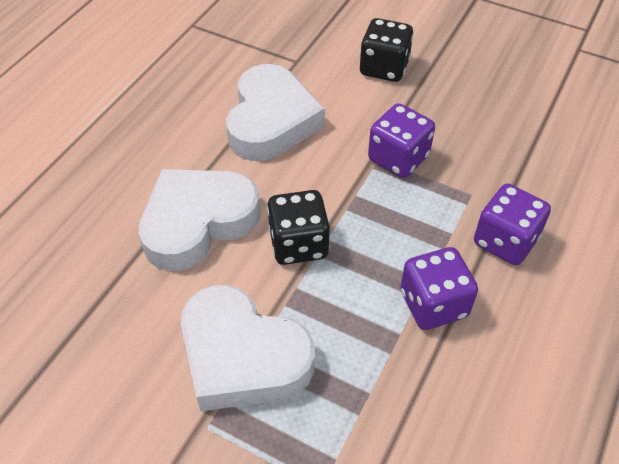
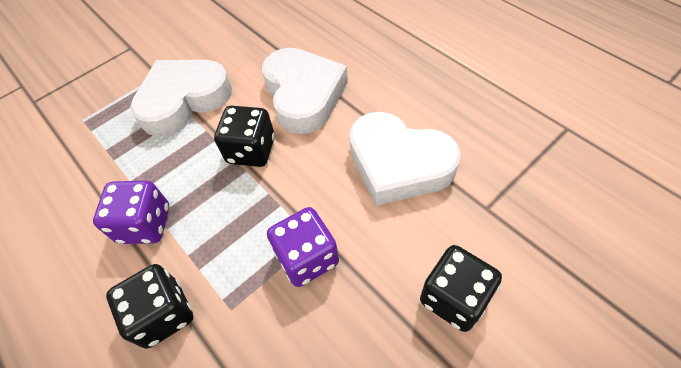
camera: 115 degrees right, 5 degrees up
(505, 241) = (163, 314): purple dice -> black dice

